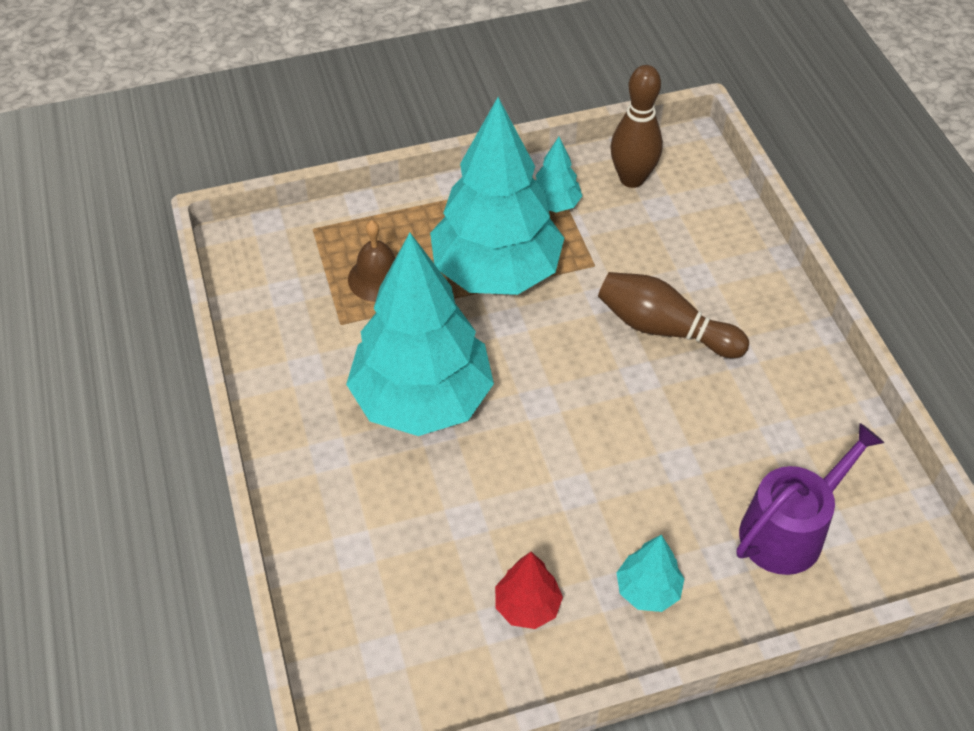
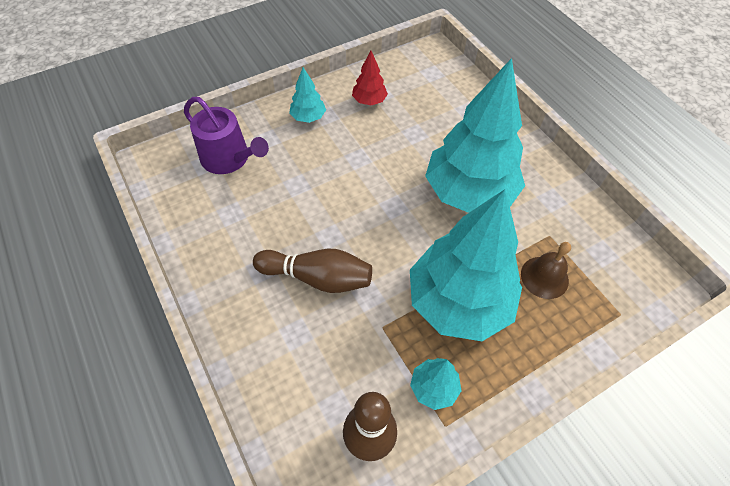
camera: 165 degrees right, 5 degrees up
(789, 530) = (229, 159): purple watering can -> purple watering can turned 90 degrees counterclockwise

